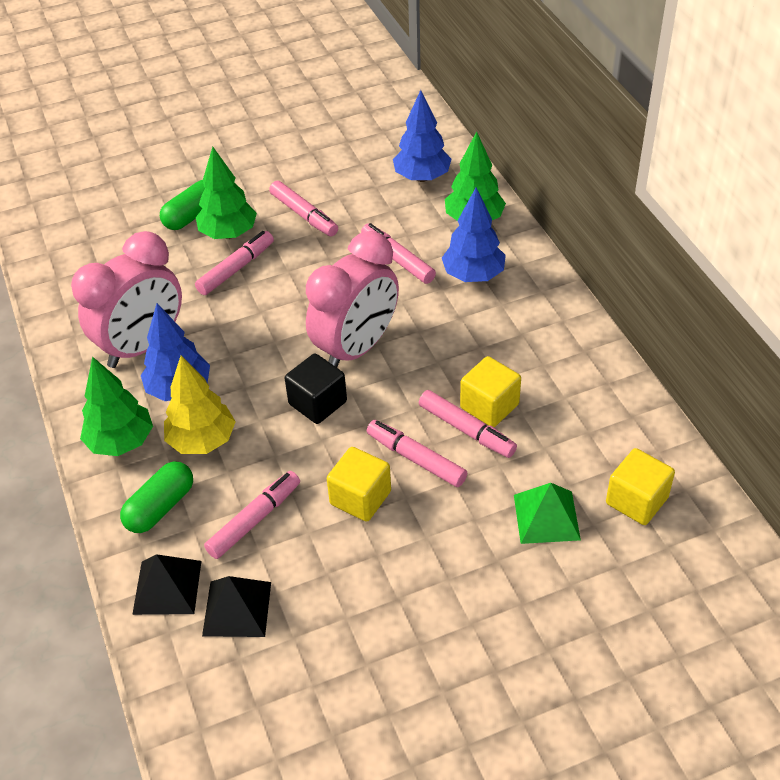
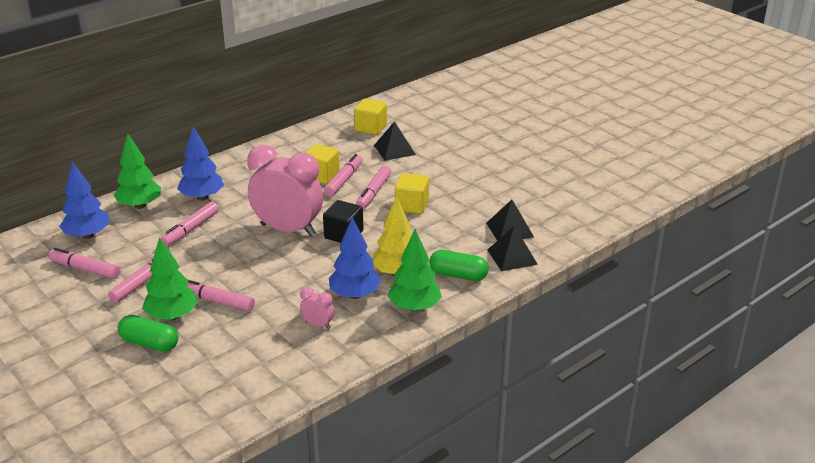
camera: 110 degrees left, 15 degrees down
(142, 346) = (318, 325): pink clock -> pink clock, size x0.41
(254, 520) = (447, 238): pink marker -> pink marker (85, 269)
(546, 517) = (394, 150): green pyramid -> black pyramid

